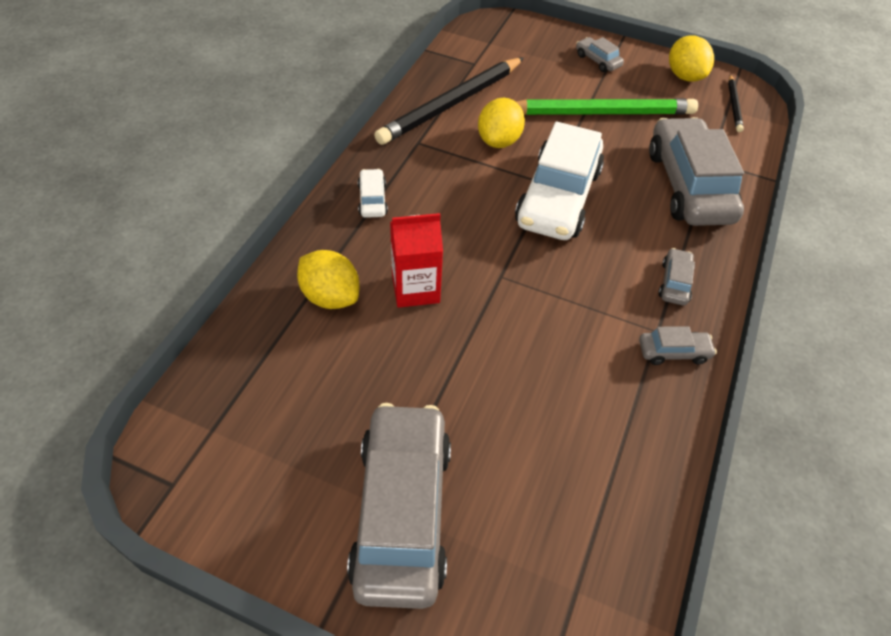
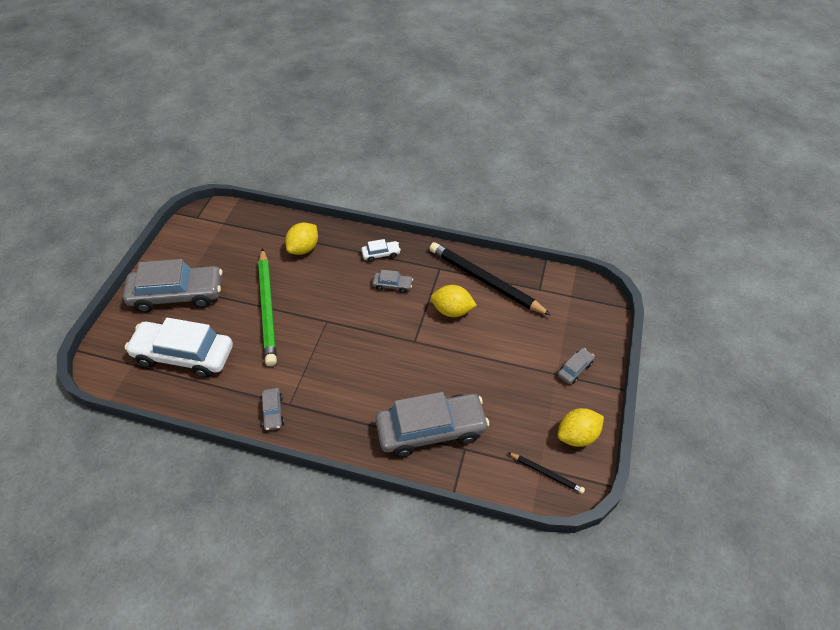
camera: 85 degrees right, 0 degrees up
(415, 289) = (312, 283): red carton -> none
(558, 197) = (401, 347): white car -> white car (184, 355)
(601, 113) = (504, 372): green pencil -> green pencil (268, 308)
(674, 283) = (330, 415): grey car -> grey car (392, 285)
(734, 105) = (546, 473): black pencil -> black pencil turned 150 degrees counterclockwise

